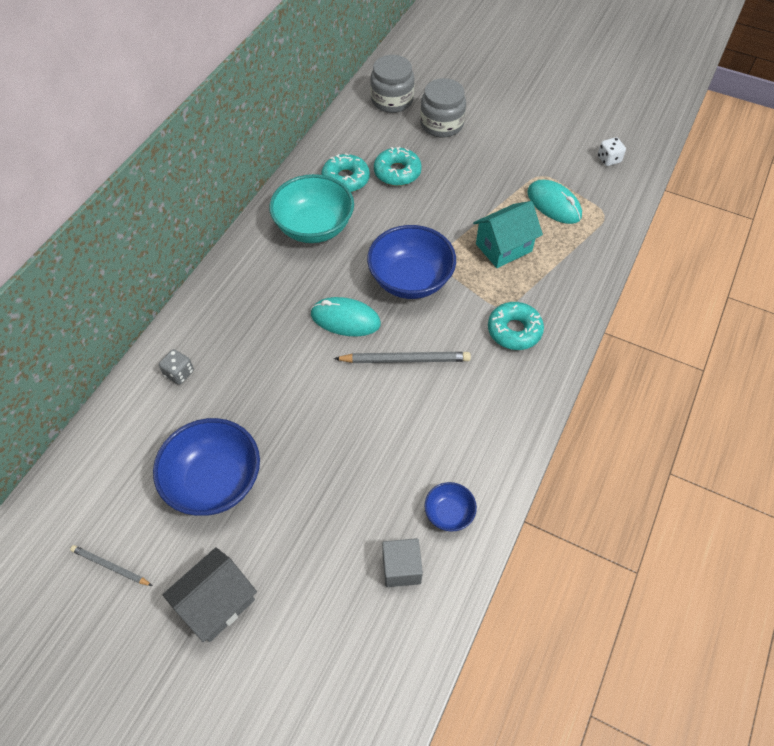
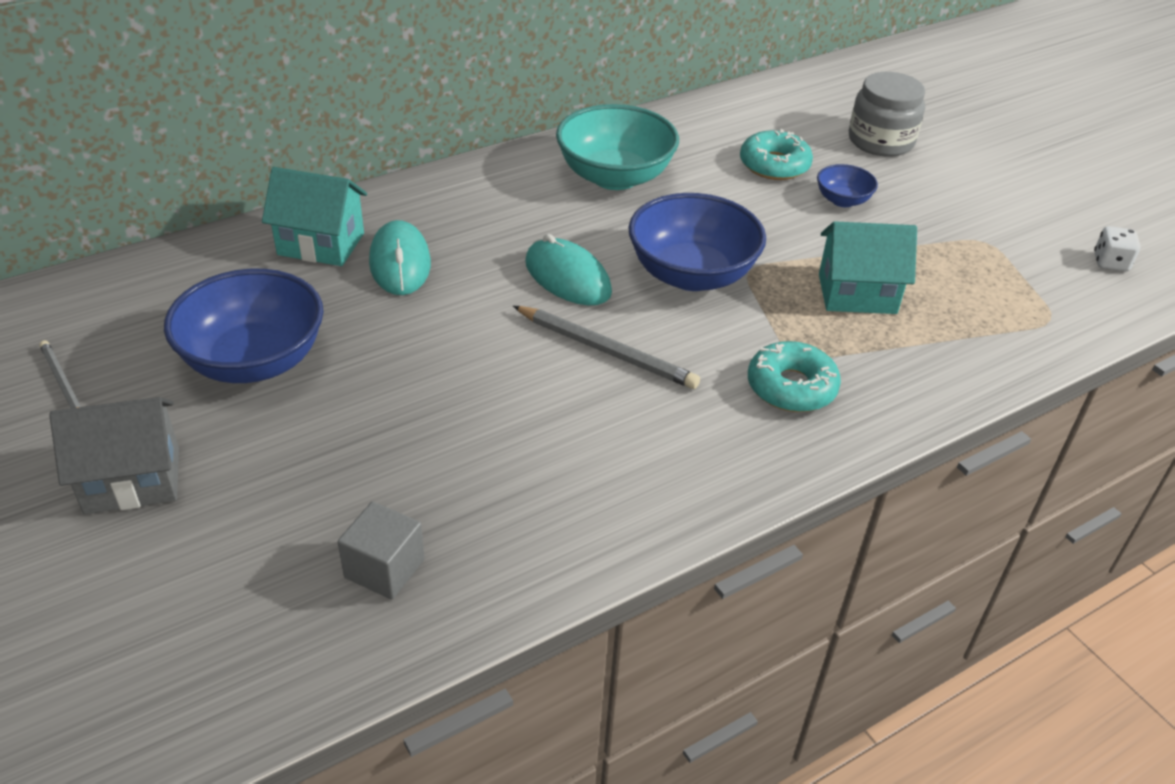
camera: 30 degrees right, 15 degrees down
(179, 373) = (321, 244): grey dice -> turquoise house
(345, 179) = (699, 147): turquoise donut -> none
(392, 100) = (832, 97): grey jar -> none
(449, 513) = (507, 542): blue bowl -> blue bowl (842, 200)
(554, 204) = (976, 278): turquoise mouse -> turquoise mouse (400, 263)

